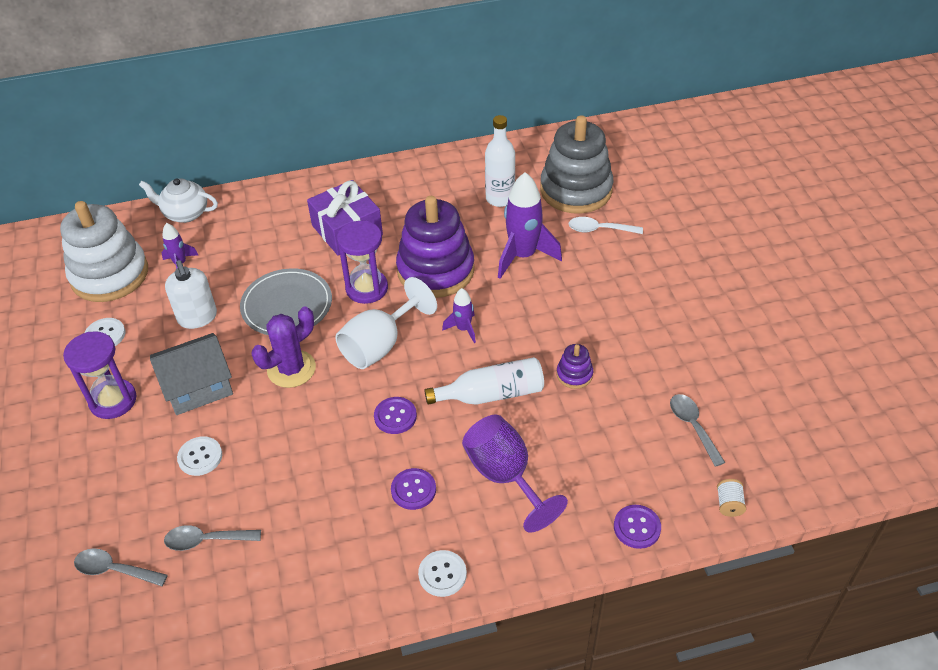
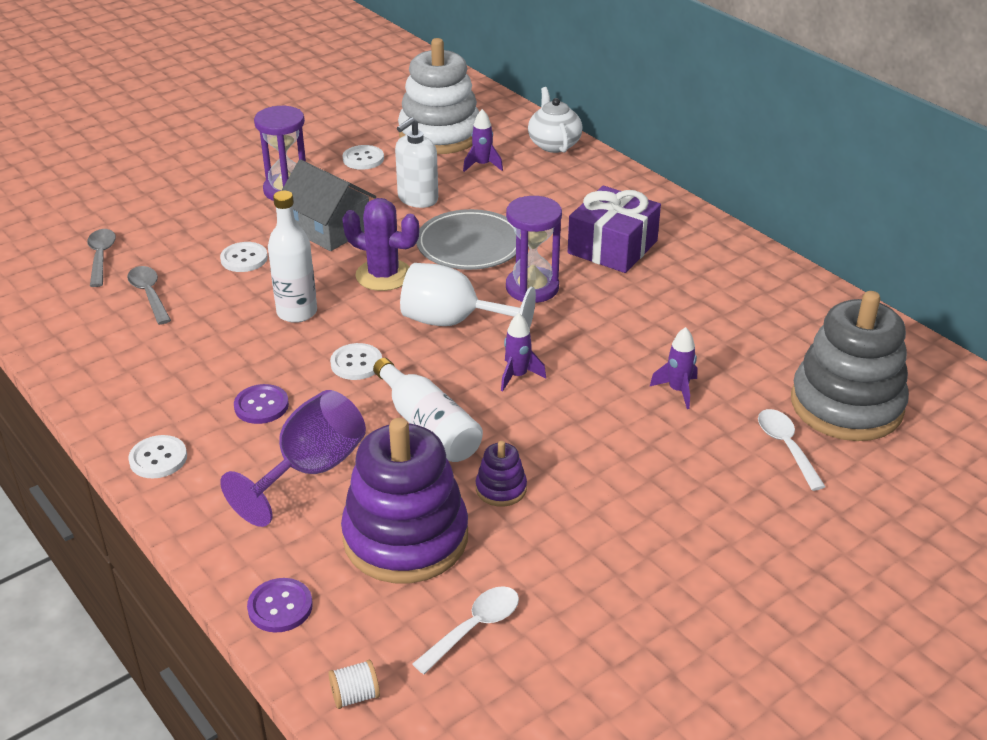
camera: 65 degrees right, 10 degrees down
(395, 416) = (356, 363): purple button -> white button
(435, 270) = (598, 328): purple stacking toy -> purple stacking toy (405, 537)
(500, 198) = (767, 343): white bottle -> white bottle (297, 312)
(523, 256) = (677, 390): purple rocket -> purple rocket, size x0.52
(693, 426) = (474, 627): grey spoon -> white spoon

